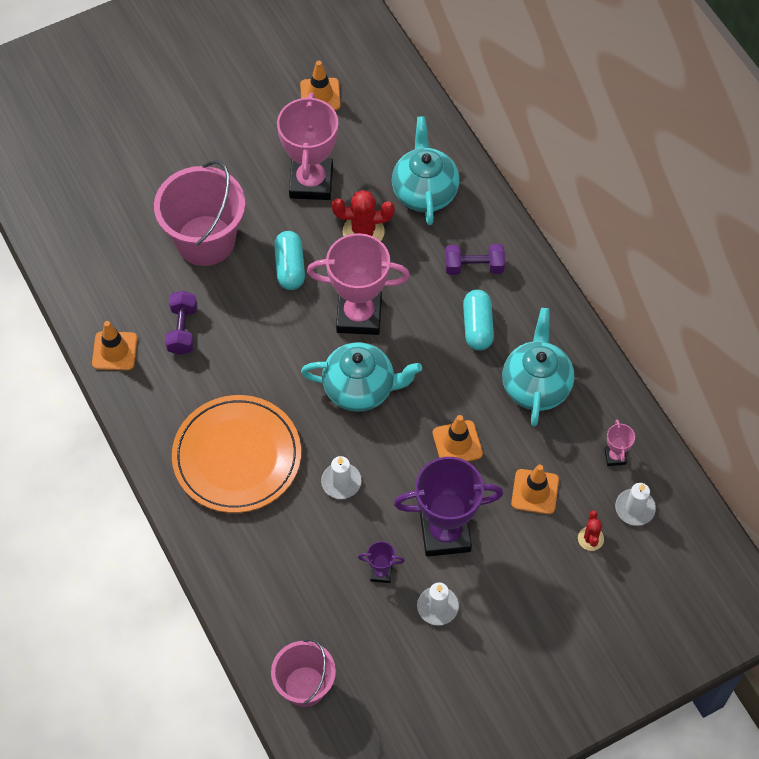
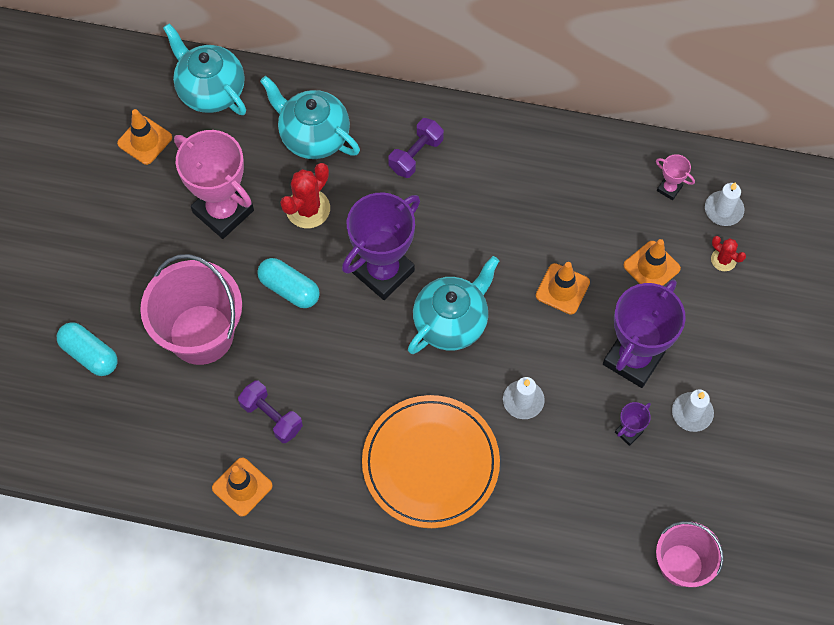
camera: 50 degrees left, 5 degrees up
(359, 315) = (383, 272): pink trophy -> purple trophy
(477, 327) = (472, 194): turquoise capsule -> turquoise capsule (90, 354)
(536, 386) = (561, 194): turquoise teapot -> turquoise teapot (210, 90)

